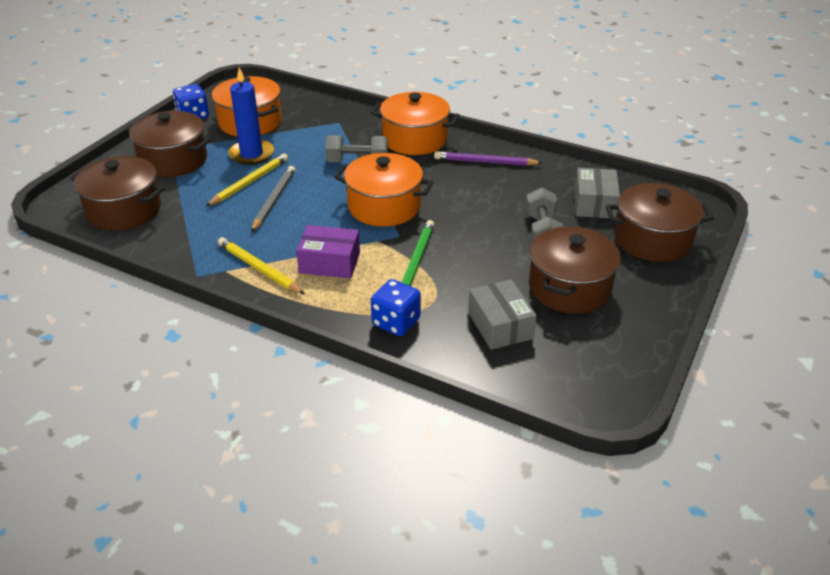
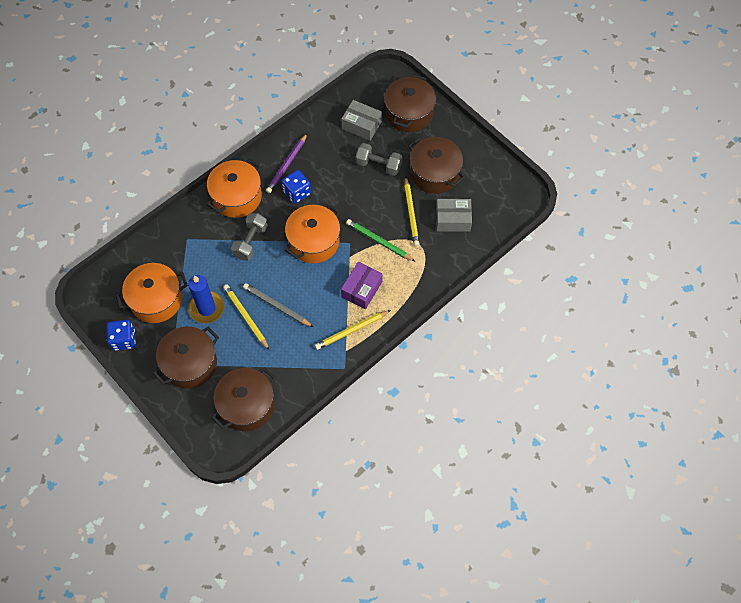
camera: 70 degrees left, 25 degrees up
(396, 322) = (431, 269): blue dice -> blue dice (297, 192)
(483, 280) = (411, 213): none -> yellow pencil

